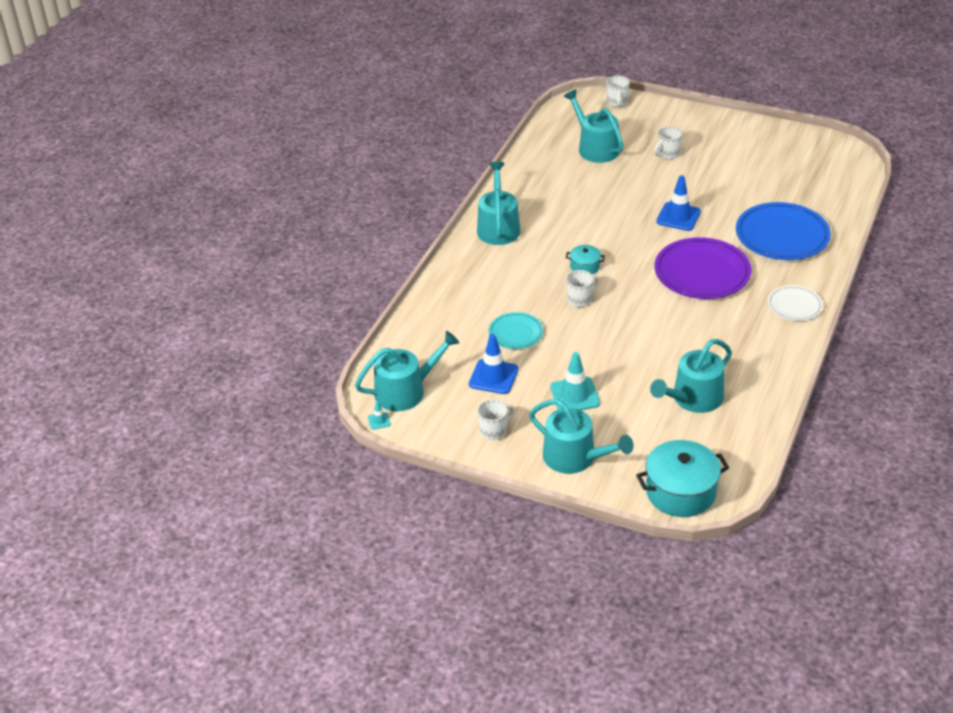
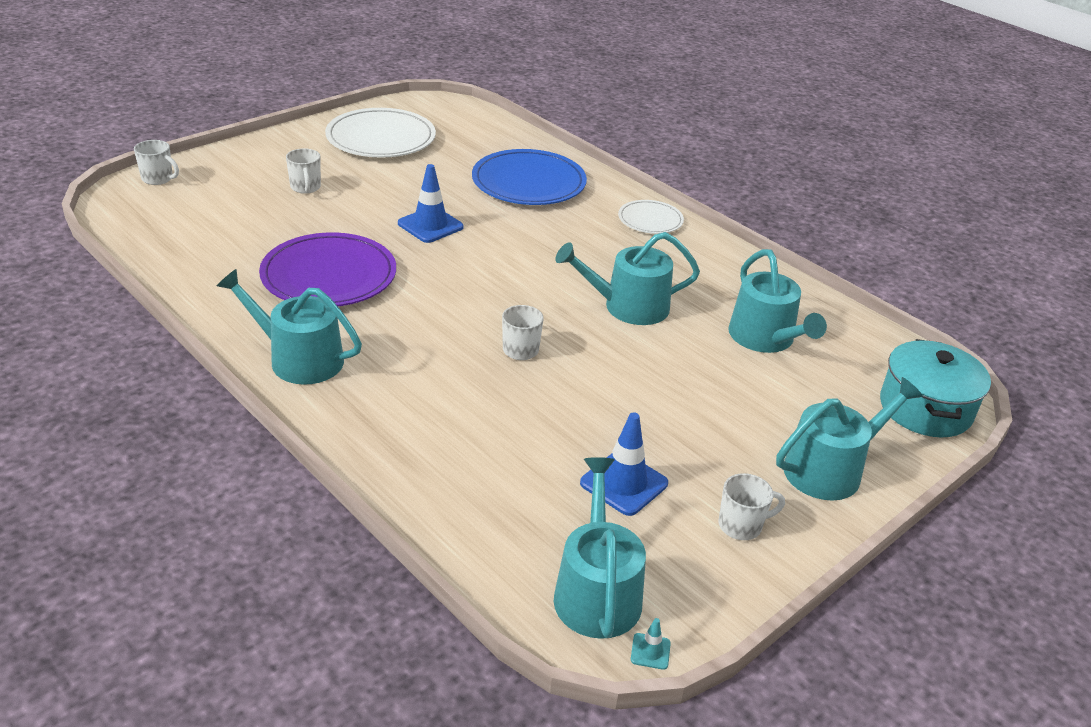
camera: 70 degrees left, 5 degrees down
(494, 431) = (741, 526): white mug -> white mug turned 90 degrees clockwise
(516, 333) = (544, 428): turquoise plate -> none
(575, 395) = (707, 424): turquoise traffic cone -> none
(585, 266) = (457, 321): turquoise pot -> none
(595, 148) = (227, 226): turquoise watering can -> turquoise watering can (628, 306)
(702, 272) = (546, 249): purple plate -> purple plate (329, 276)
(766, 154) = (381, 138): none -> white plate

